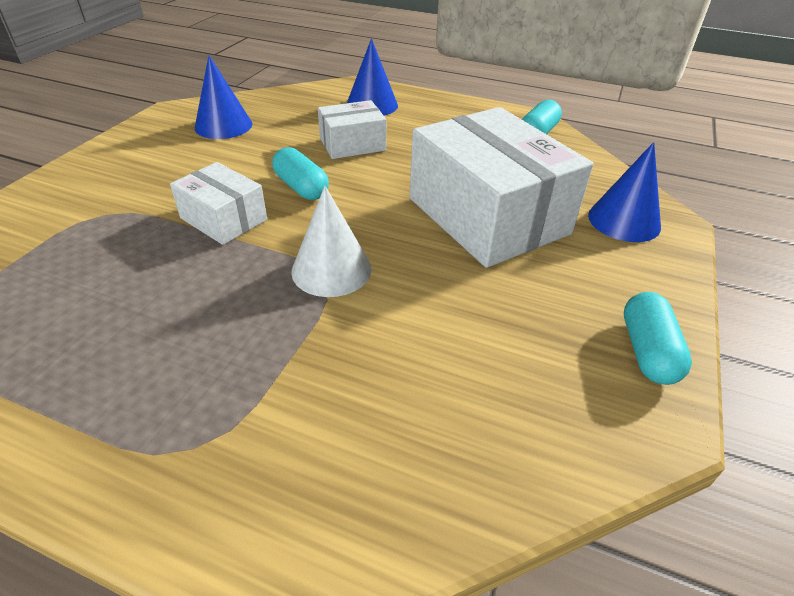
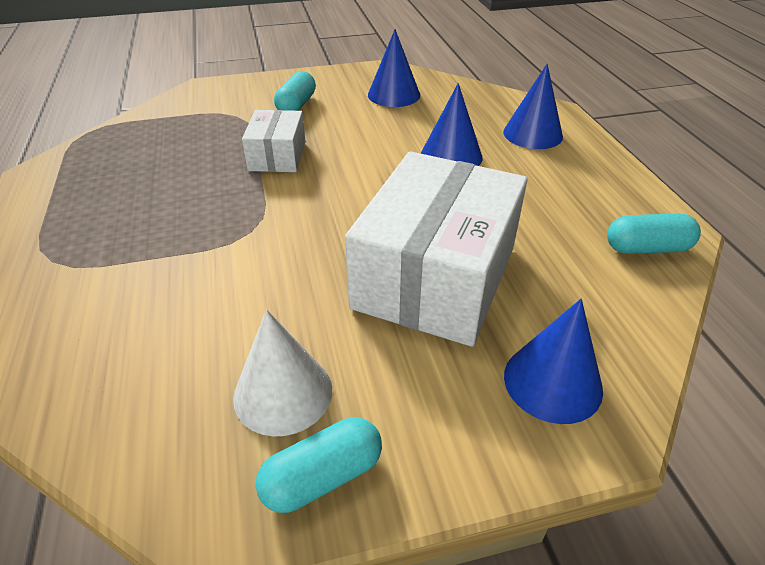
camera: 55 degrees right, 0 degrees up
(301, 187) = (355, 165): turquoise capsule -> turquoise capsule (296, 105)
(331, 270) = (265, 228): white cone -> white cone (283, 393)
(352, 144) = (451, 156): white box -> blue cone

